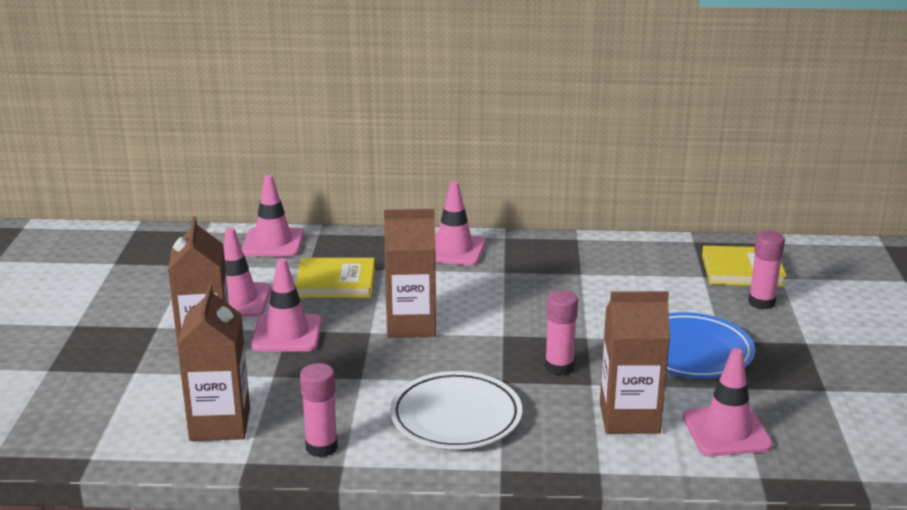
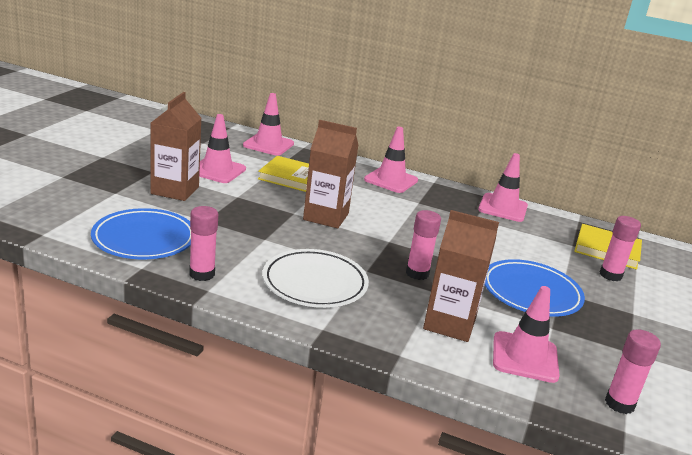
camera: 15 degrees right, 0 degrees up
(220, 424) = (144, 239): brown carton -> blue plate
(287, 334) = (235, 198): pink traffic cone -> pink traffic cone (503, 208)
(843, 452) = (619, 404): none -> pink glue stick

